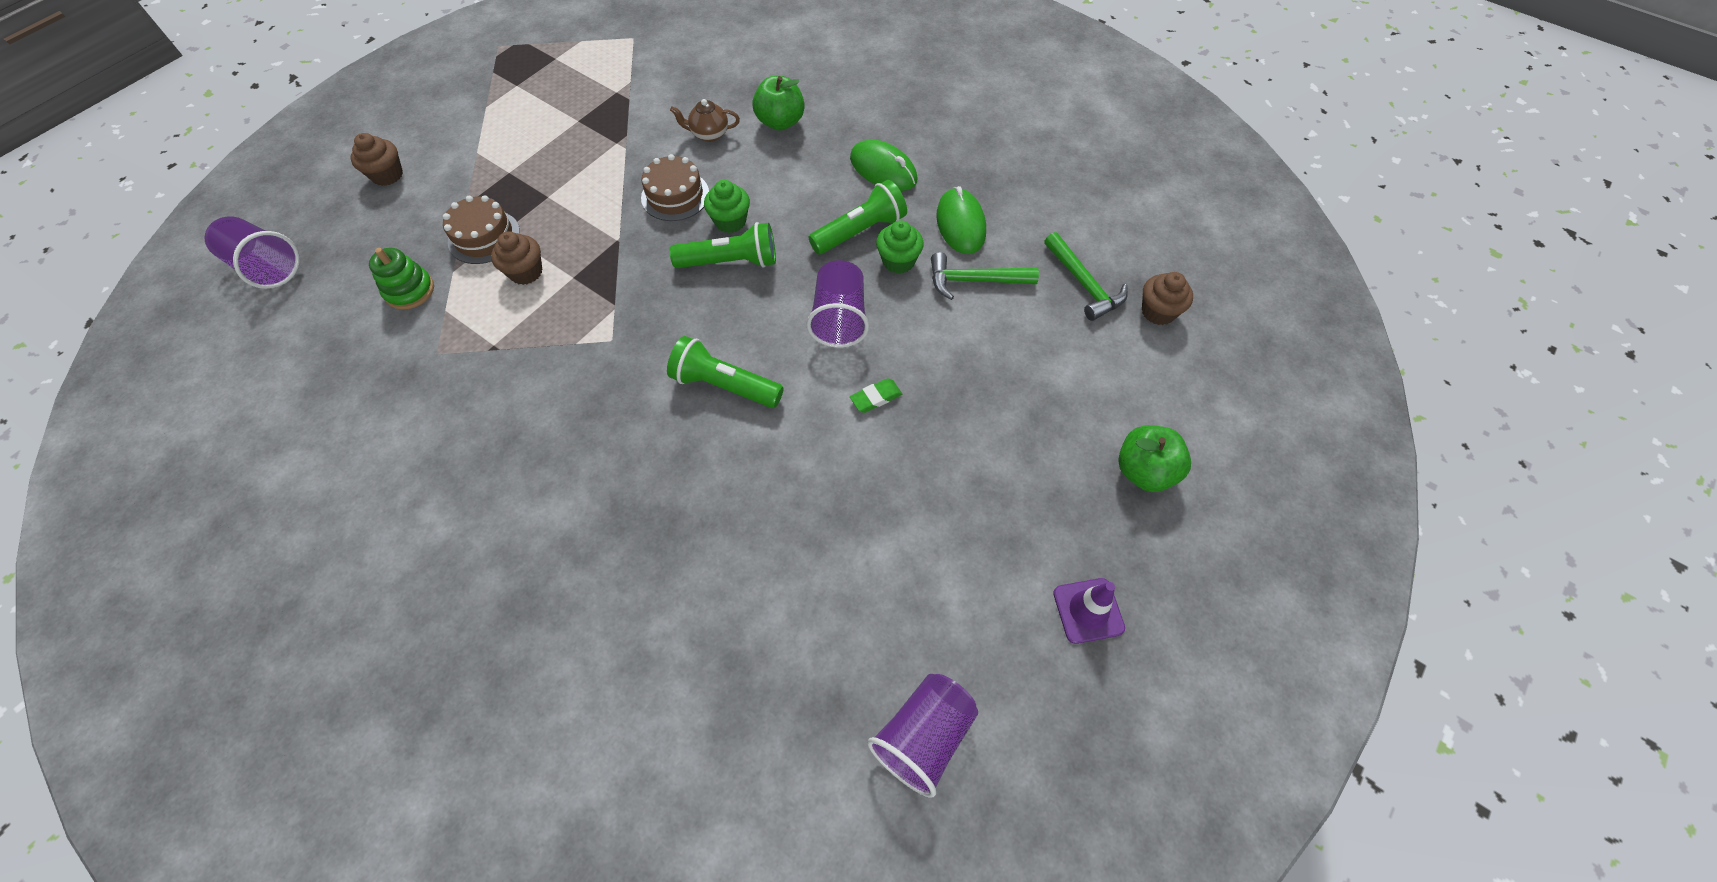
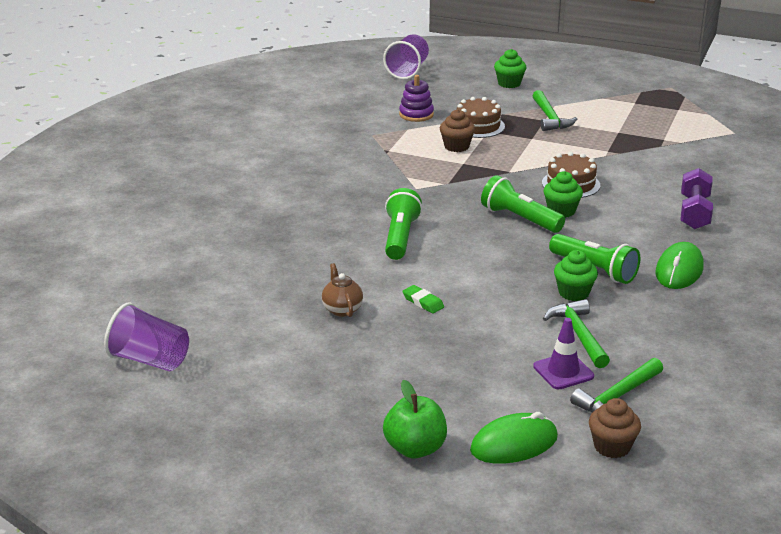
camera: 75 degrees right, 30 degrees down
(387, 175) = (509, 83): brown cupcake -> green cupcake
(409, 290) = (416, 114): green stacking toy -> purple stacking toy
(506, 165) = (550, 118): none -> green hammer
(709, 134) = (650, 185): brown teapot -> brown teapot (342, 309)
(731, 262) = (519, 219): green flashlight -> green flashlight turned 150 degrees clockwise
(780, 122) = (694, 213): green apple -> purple dumbbell
(839, 319) = (492, 274): purple cup -> none
(960, 224) = (642, 319): green mouse -> green mouse (514, 444)
(1088, 610) = (268, 426): purple traffic cone -> purple traffic cone (563, 371)

